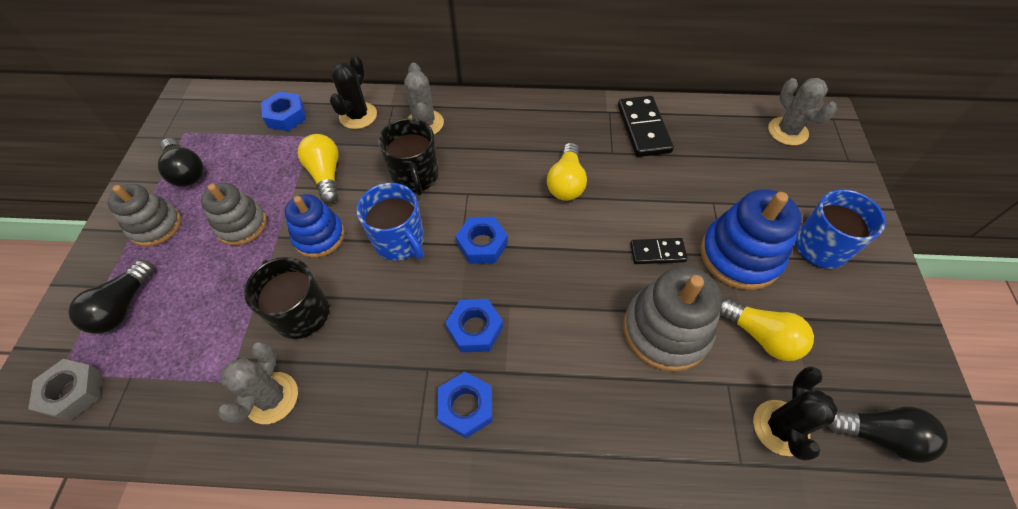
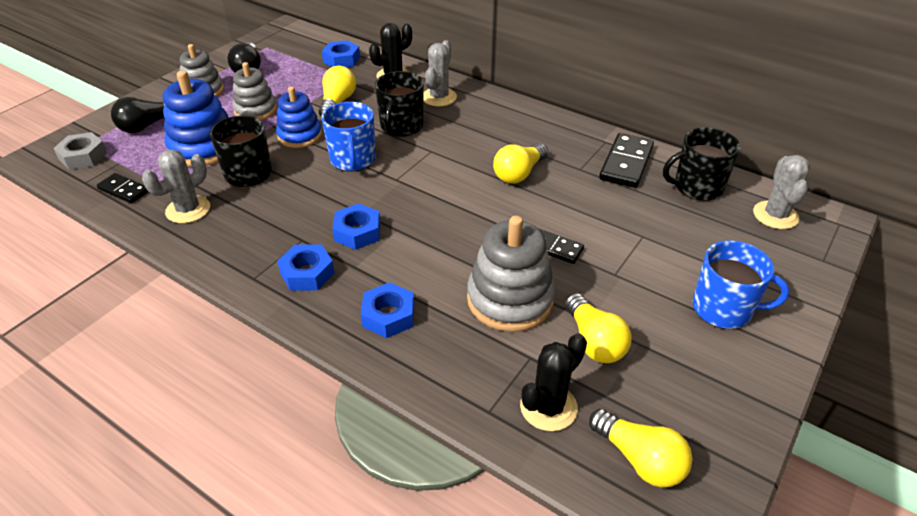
camera: 30 degrees right, 15 degrees down
(169, 413) = (123, 190): none -> black domino
(482, 244) = (412, 185): blue nut -> blue nut (388, 316)
(714, 129) = (697, 187): none -> black mug
(740, 255) = (631, 281): blue stacking toy -> blue stacking toy (204, 147)
(878, 435) = (639, 459): black light bulb -> yellow light bulb

